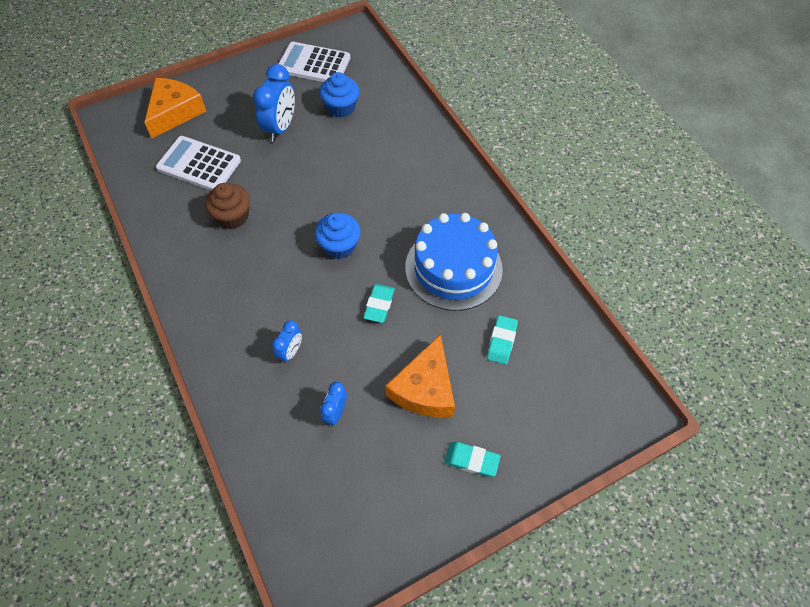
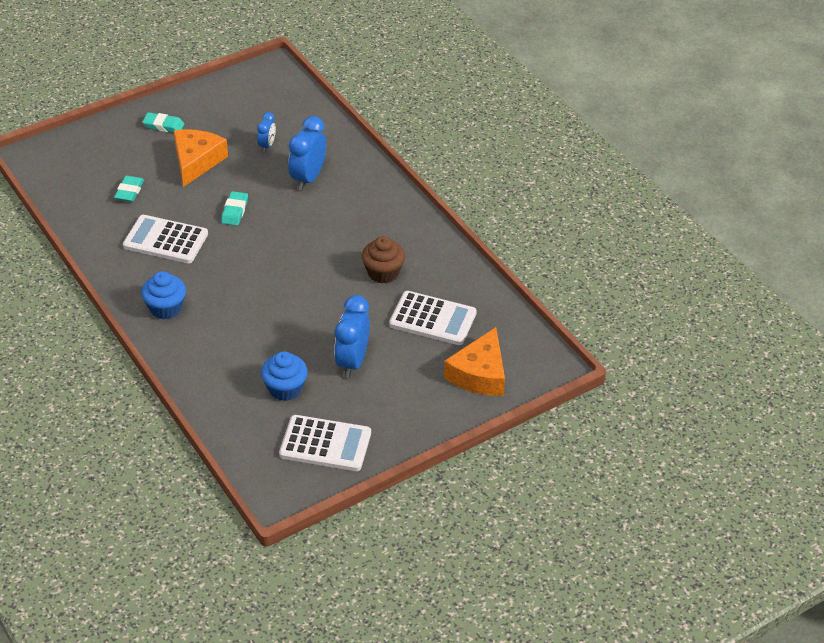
camera: 175 degrees right, 15 degrees down
(291, 352) = (308, 178): blue clock -> blue clock, size x1.83
(339, 246) = (274, 253): blue cupcake -> blue cupcake (165, 308)
(453, 268) = (165, 240): blue cake -> white calculator

